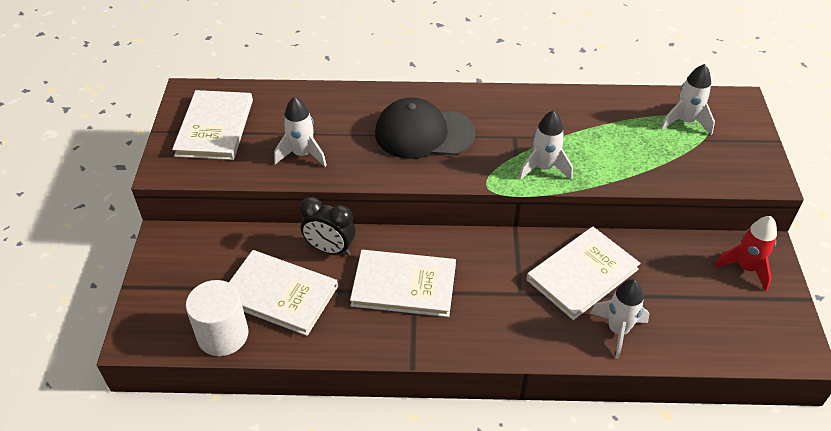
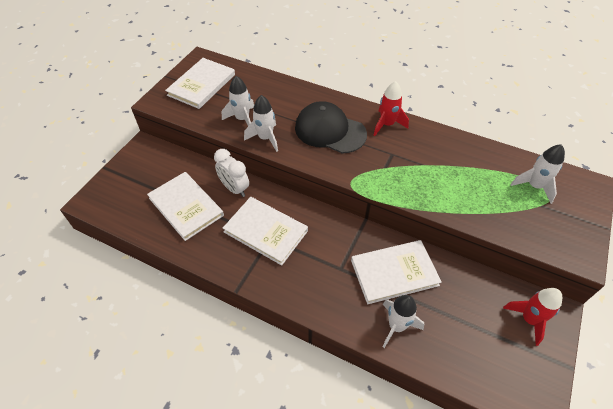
camera: 25 degrees right, 5 degrees up
(223, 335) = (137, 220): white cylinder -> none
(330, 249) = (234, 188): black clock -> white clock
(487, 104) = (387, 124): none -> red rocket
(544, 168) = (400, 184): white rocket -> white rocket (265, 138)

